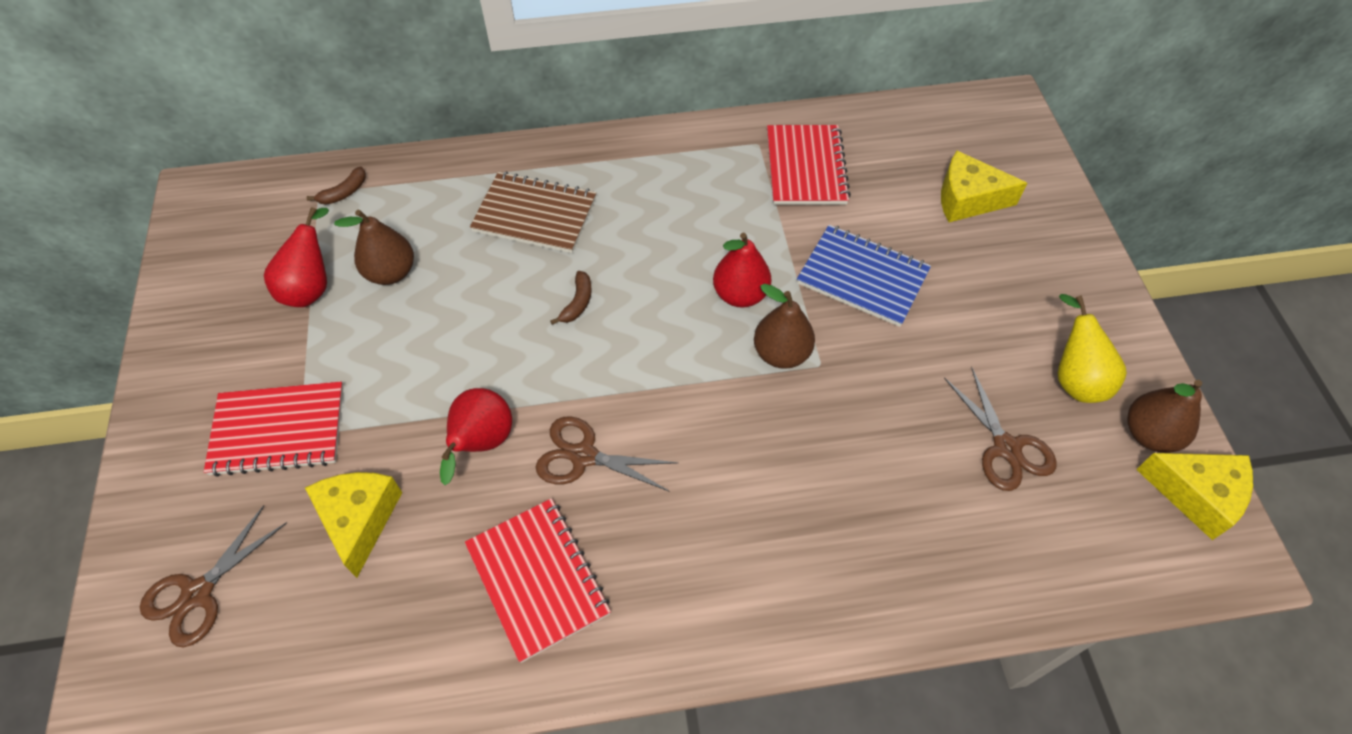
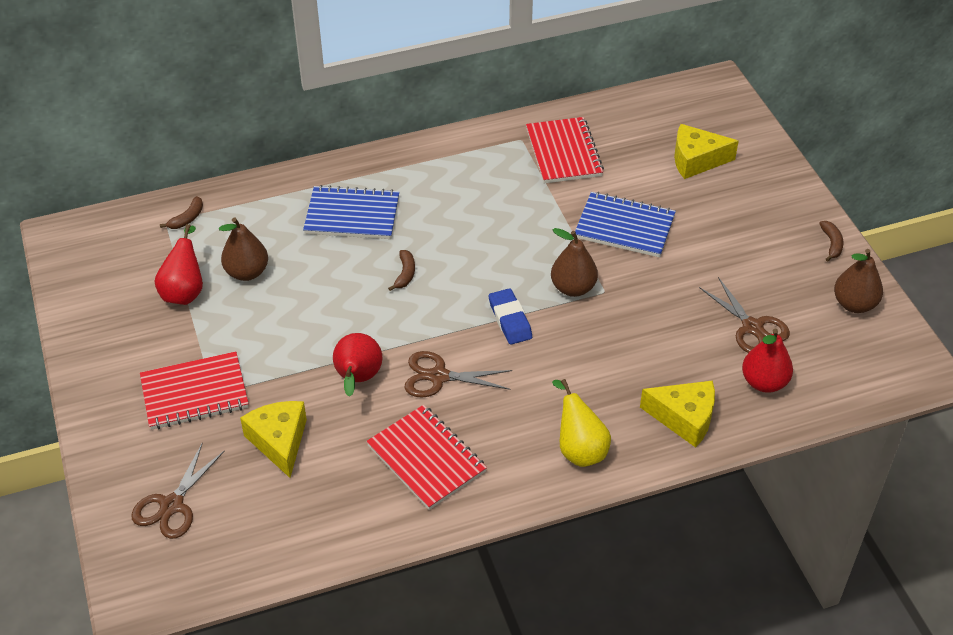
camera: 10 degrees left, 10 degrees down
(535, 215) = (352, 215): brown notebook -> blue notebook
(692, 387) = (510, 320): none -> blue eraser
(740, 294) = (532, 251): red pear -> red pear (764, 382)
(1074, 378) = (795, 275): yellow pear -> yellow pear (579, 448)
(1128, 340) = (831, 244): none -> brown banana
(1195, 495) = (891, 338): yellow cheese -> yellow cheese (684, 418)

